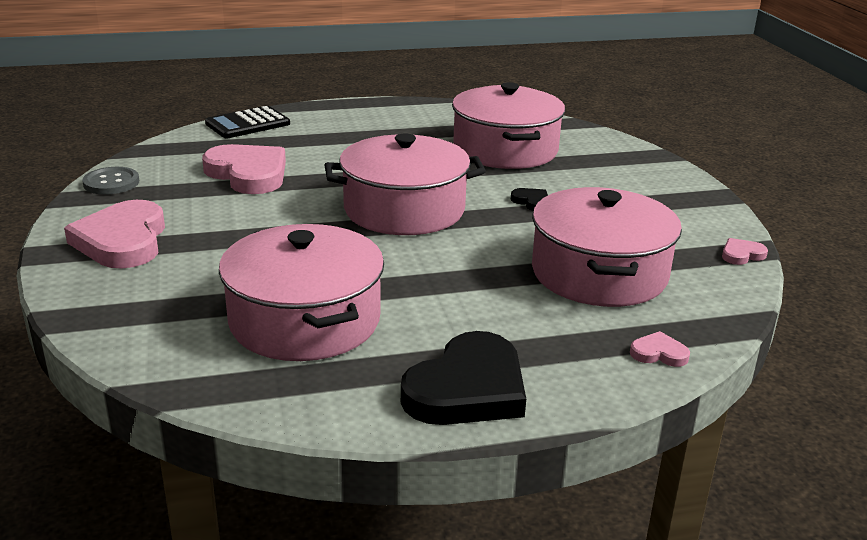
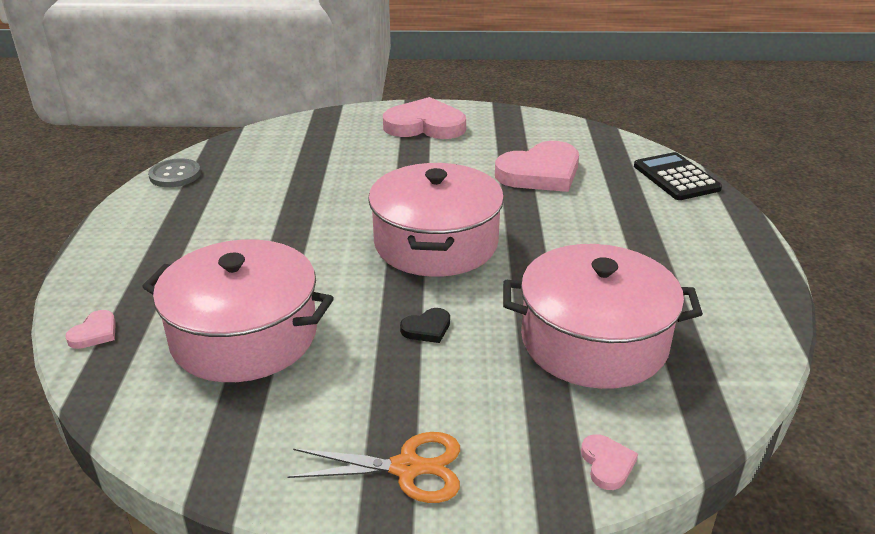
camera: 105 degrees right, 5 degrees up
(111, 183) = (532, 120): grey button -> grey button (175, 175)
(305, 320) = (269, 182): pink pot -> none
(467, 389) = (136, 232): black heart -> none
(673, 194) = (407, 468): none -> orange scissors
(741, 254) = (212, 470): pink heart -> pink heart (607, 464)

